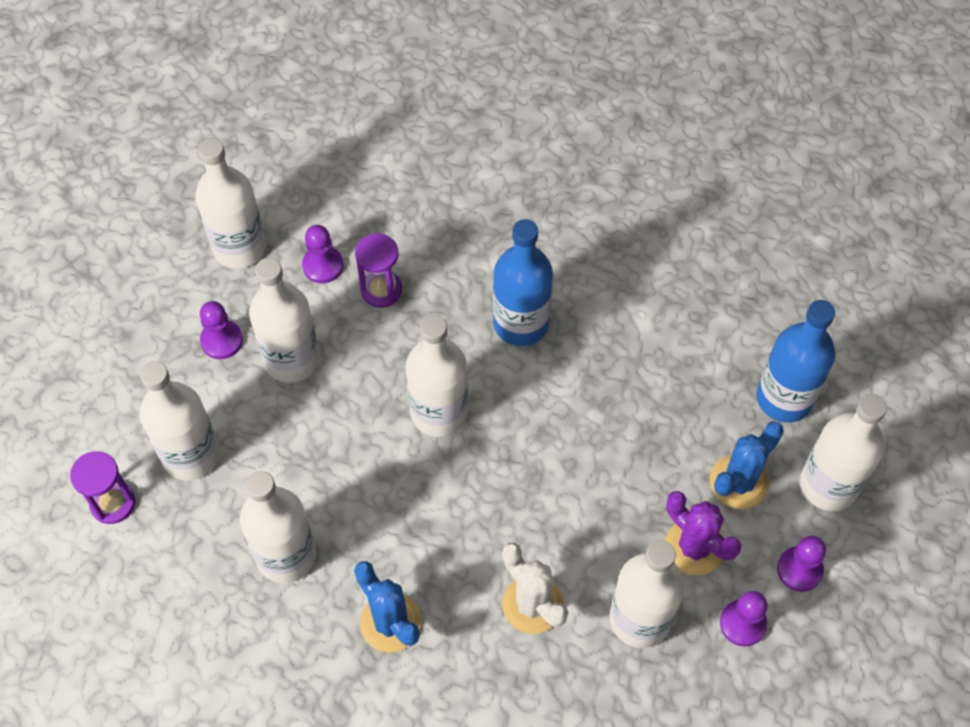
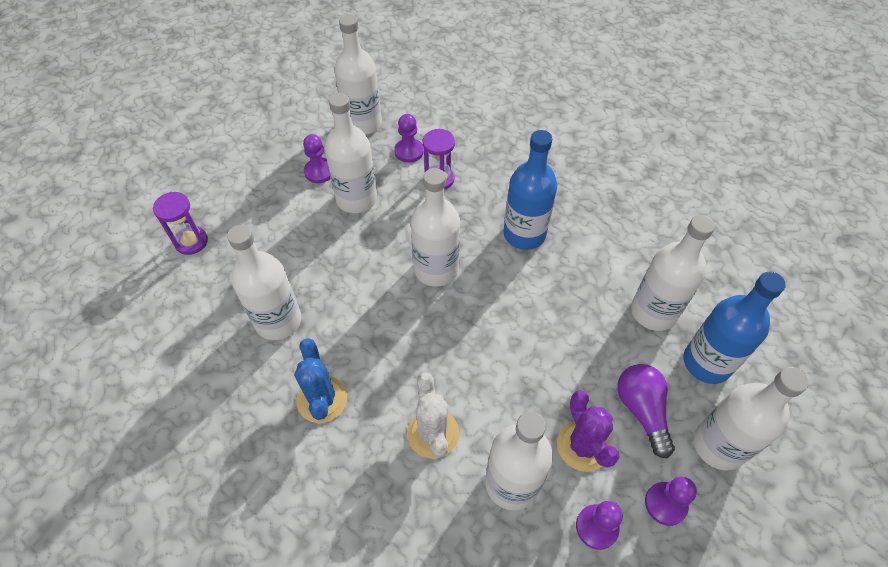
camera: 25 degrees right, 5 degrees down
(191, 455) = (257, 232): white bottle -> white bottle (653, 312)
(738, 482) = (641, 411): blue cactus -> purple light bulb

